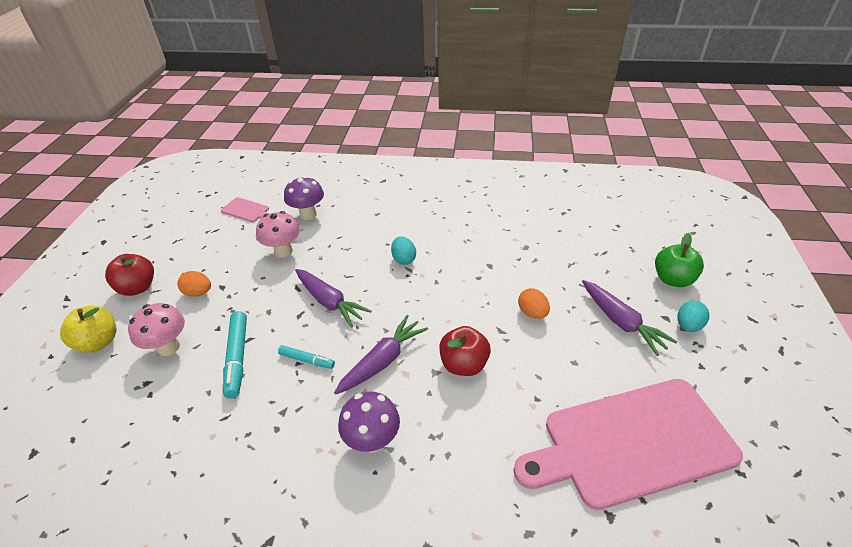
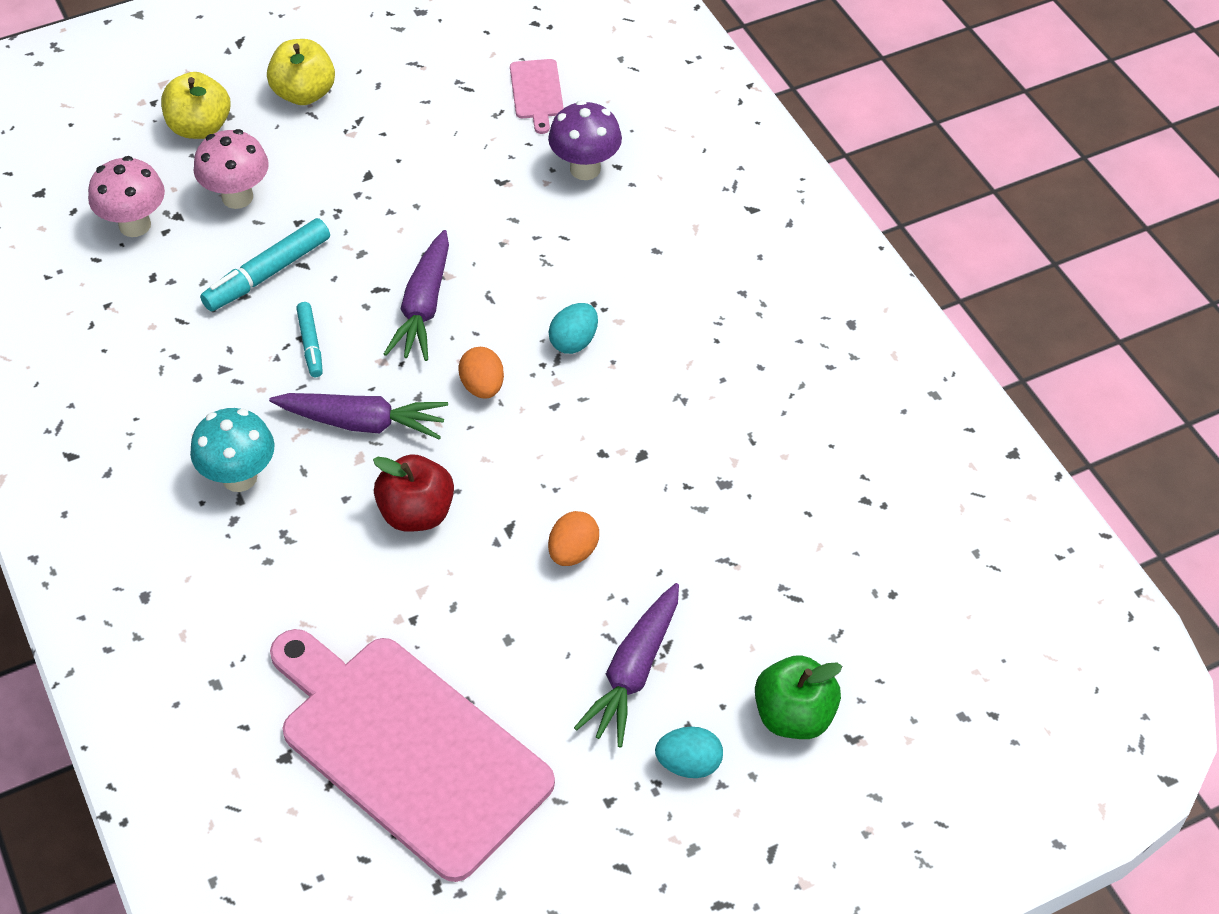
camera: 55 degrees right, 10 degrees up
(138, 288) = (304, 93): red apple -> yellow apple
(198, 293) = (340, 159): orange egg -> orange egg (482, 387)
(283, 251) = (483, 193): pink mushroom -> pink mushroom (135, 225)
(372, 441) = (239, 477): purple mushroom -> turquoise mushroom

